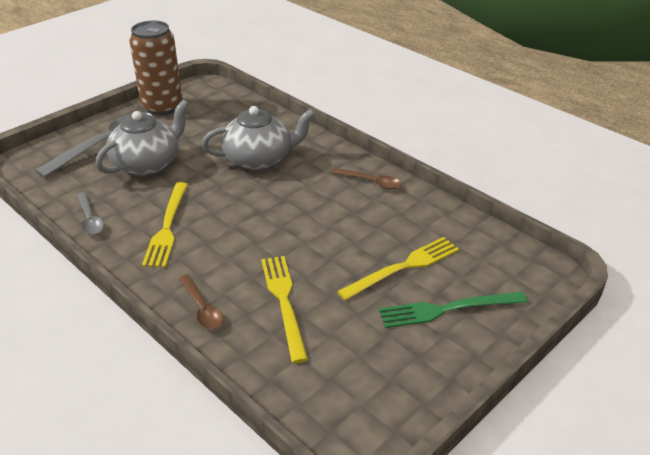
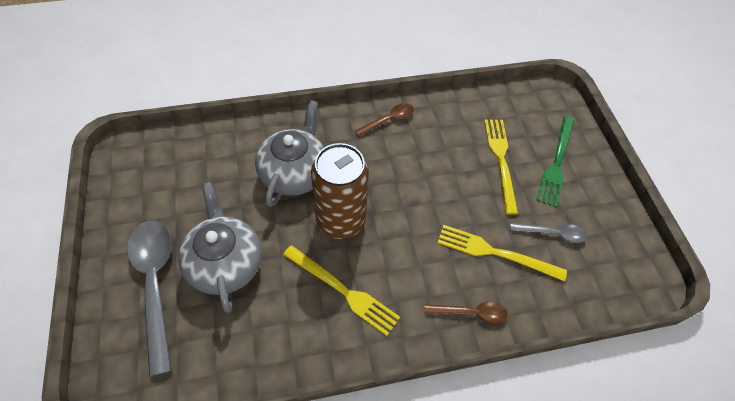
camera: 60 degrees left, 20 degrees up
(90, 219) = (281, 353): grey spoon -> grey spoon (552, 233)
(162, 107) = (129, 204): brown can -> brown can (341, 220)

